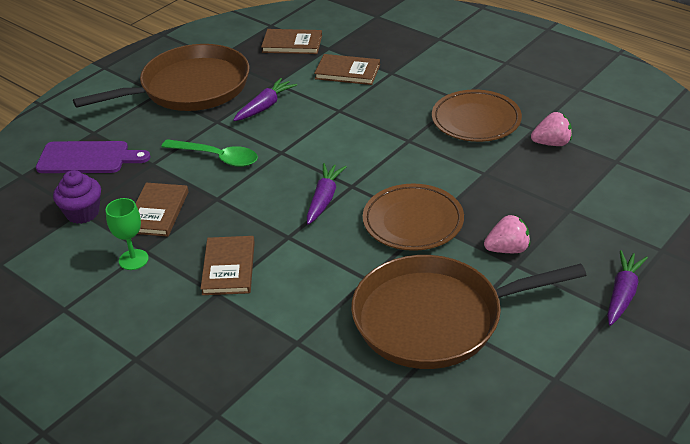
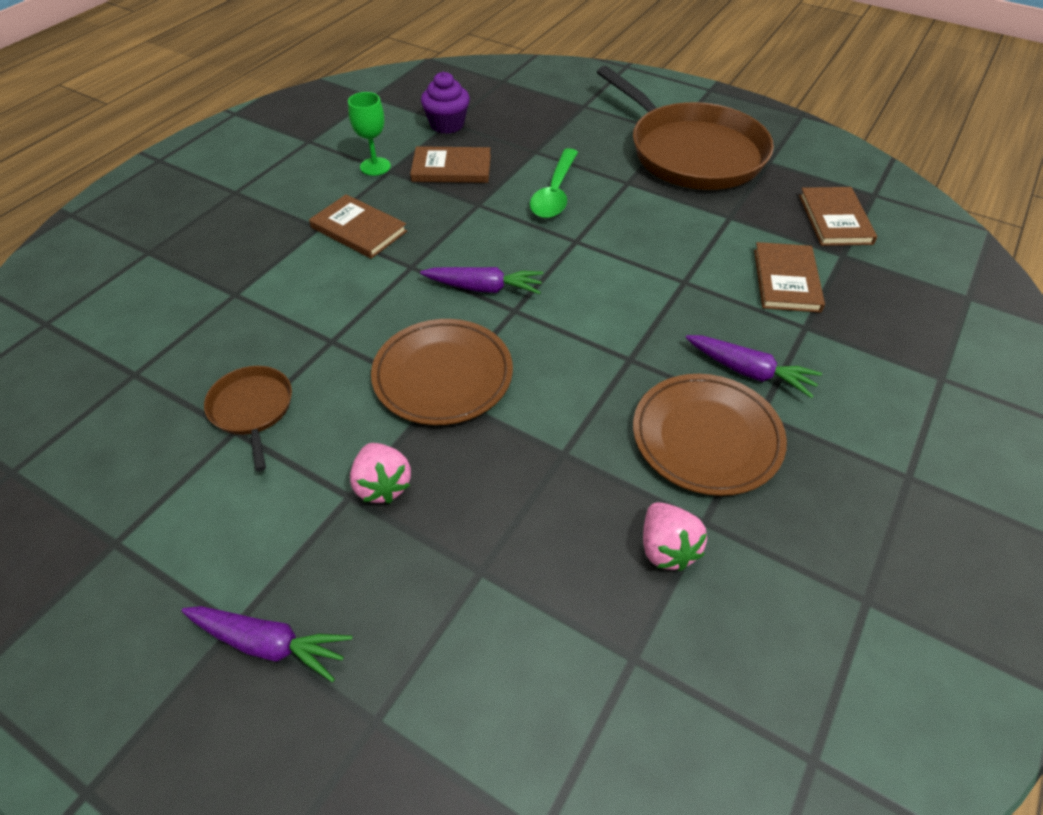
camera: 80 degrees right, 10 degrees up
(88, 158) = (538, 111): purple cutting board -> none
(228, 268) = (359, 229): brown book -> brown book turned 45 degrees clockwise
(265, 106) = (672, 215): purple carrot -> purple carrot (750, 372)
(435, 318) = (252, 409): brown pan -> brown pan, size x0.45

